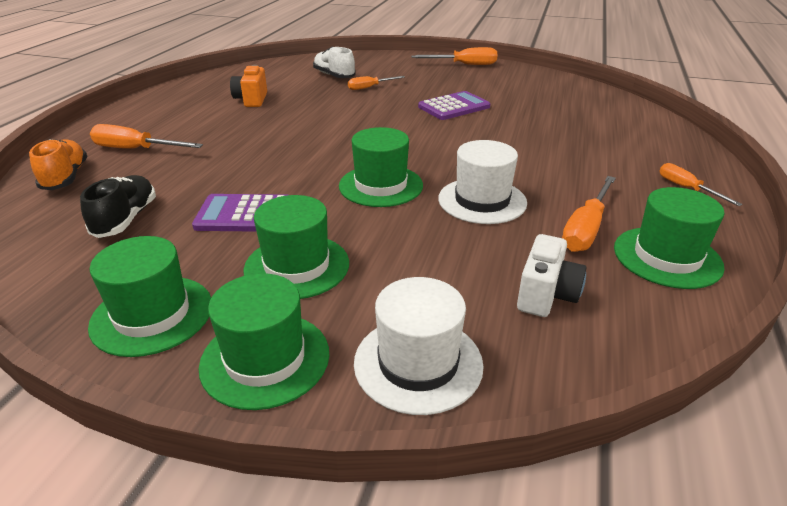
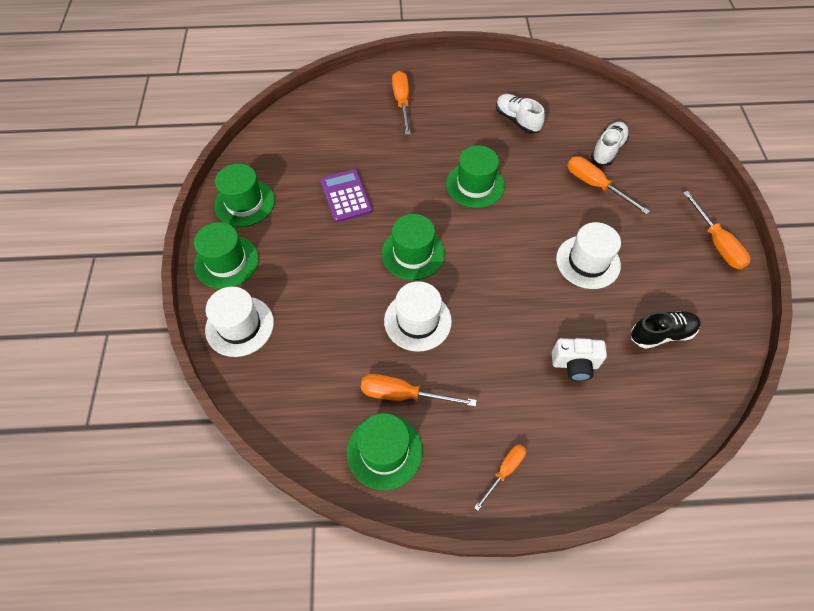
camera: 70 degrees right, 25 degrees up
(65, 177) = (352, 93): orange shoe -> none
(126, 219) = (320, 146): black shoe -> black shoe (661, 334)
(251, 100) = (517, 120): orange camera -> white shoe
(297, 266) = (302, 244): green hat -> green hat (475, 185)
(369, 87) = (595, 185): orange screwdriver -> orange screwdriver, size x1.55
(454, 107) = (588, 262): purple calculator -> white hat
(546, 295) = (315, 378): white camera -> white camera (575, 364)

